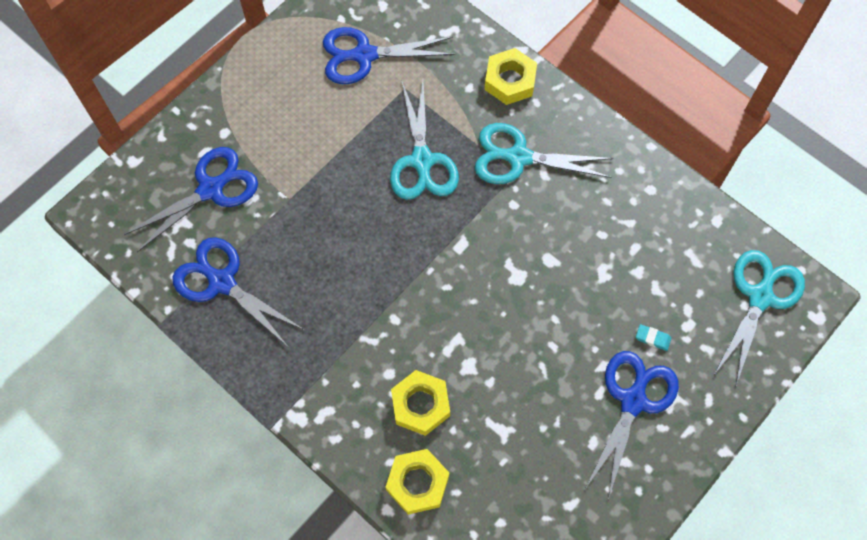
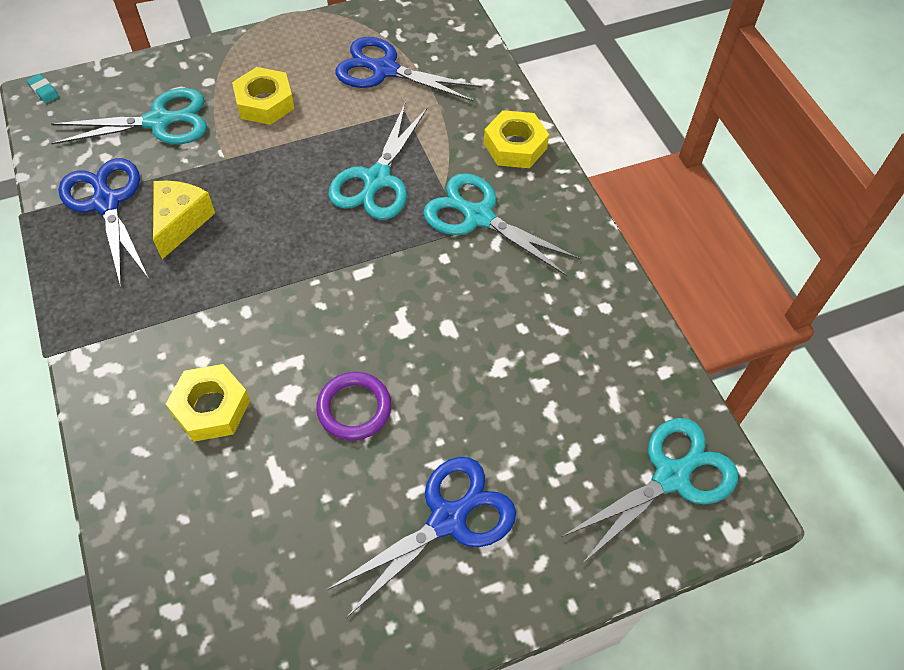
camera: 25 degrees right, 10 degrees down
(211, 189) = (159, 121): blue scissors -> turquoise scissors
(294, 270) = (181, 222): none -> yellow cheese
(417, 483) = (149, 487): yellow nut -> yellow nut (265, 102)
(522, 354) = (354, 408): none -> purple ring
(652, 338) = (513, 461): turquoise eraser -> turquoise eraser (44, 91)

